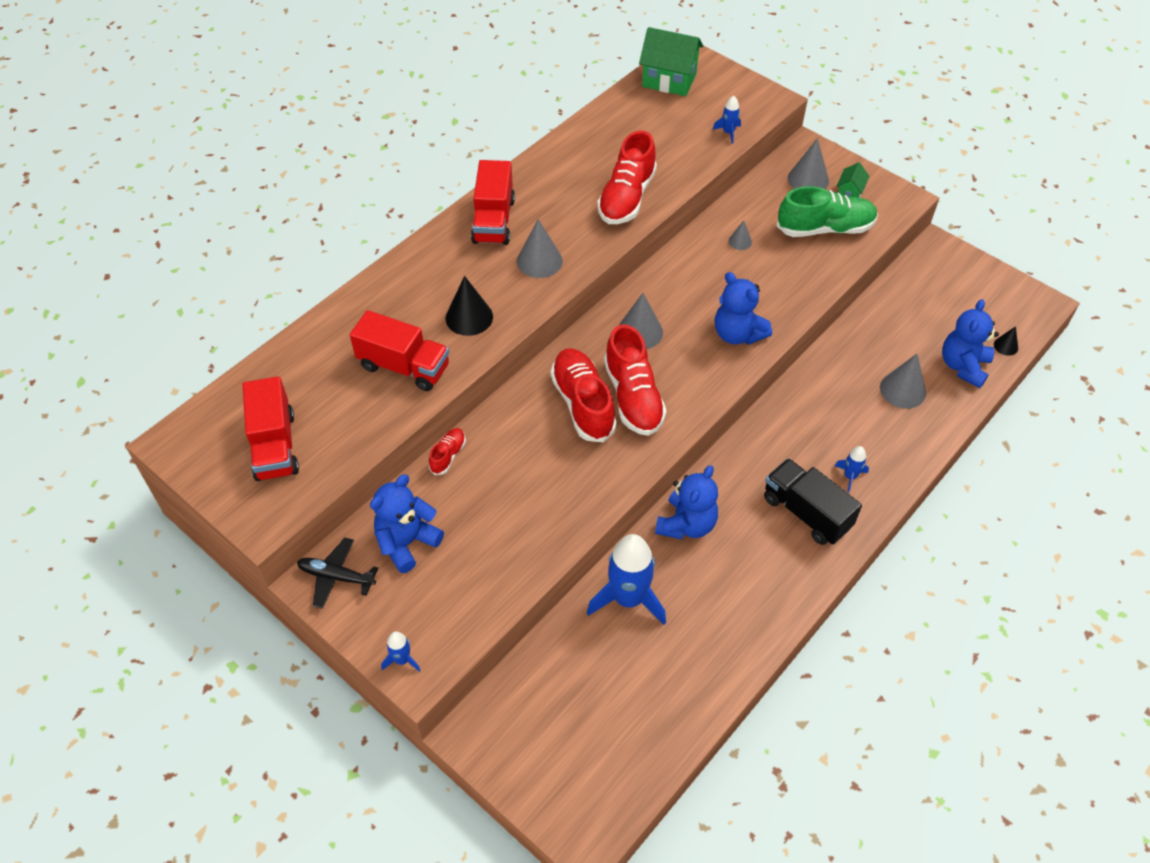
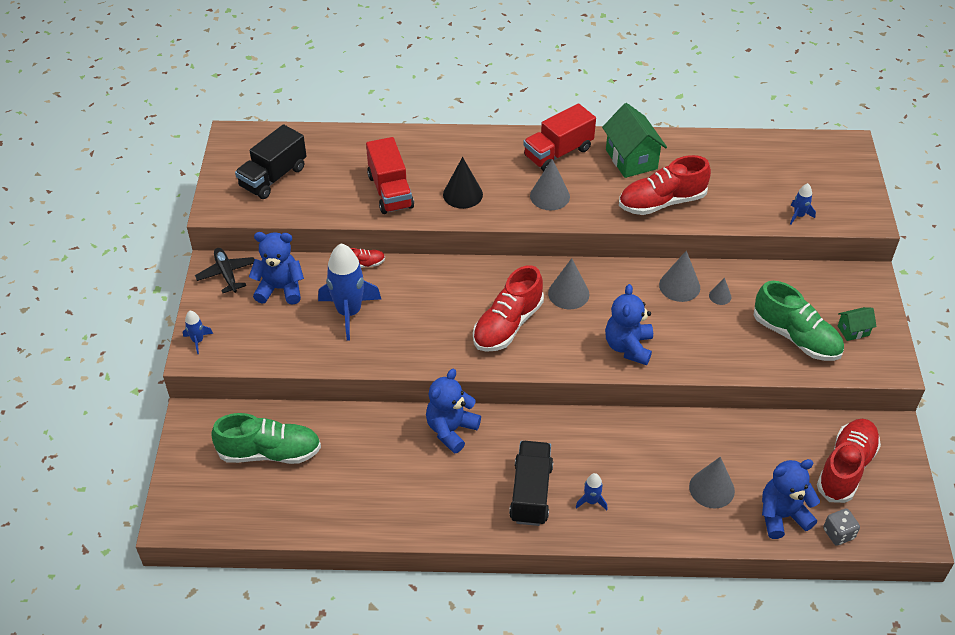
camera: 50 degrees right, 5 degrees down
(275, 446) = (273, 177): red truck -> black truck
(580, 691) = (270, 452): none -> green shoe
(583, 404) = (473, 303): red shoe -> red shoe (846, 468)
(628, 599) = (361, 435): blue rocket -> blue rocket (349, 312)
(669, 80) = (809, 153): green house -> green house (631, 159)
(686, 524) = (451, 430): blue teddy bear -> blue teddy bear turned 135 degrees clockwise
(808, 179) = (835, 298): grey cone -> grey cone (679, 286)
(1005, 346) = (838, 533): black cone -> grey dice

